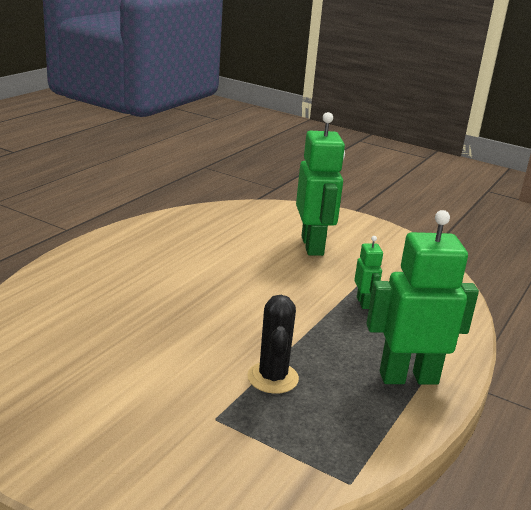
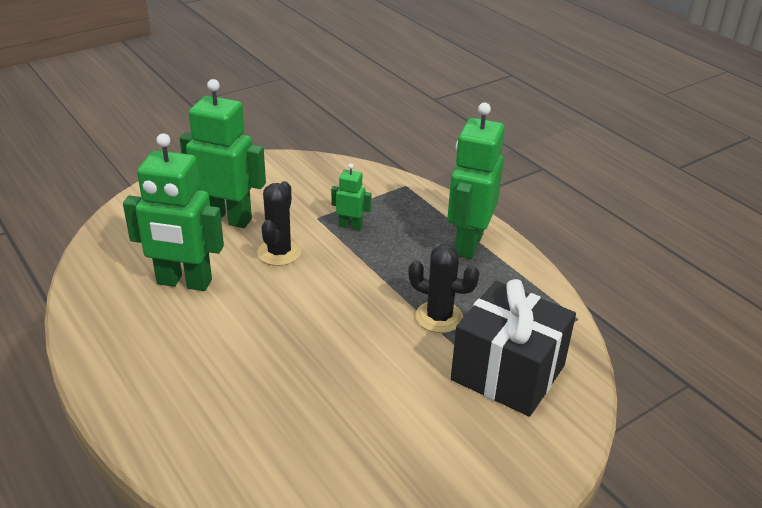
camera: 65 degrees left, 10 degrees up
(219, 247) = (184, 282): none -> green robot
(219, 438) = (508, 372): none -> black gift
(291, 277) = (279, 252): none -> black cactus

